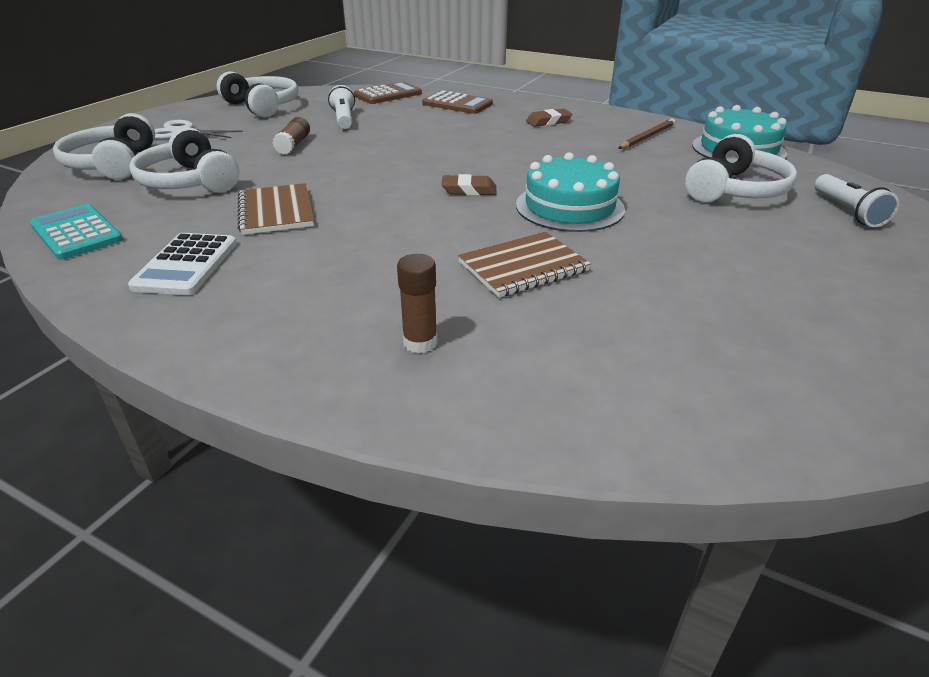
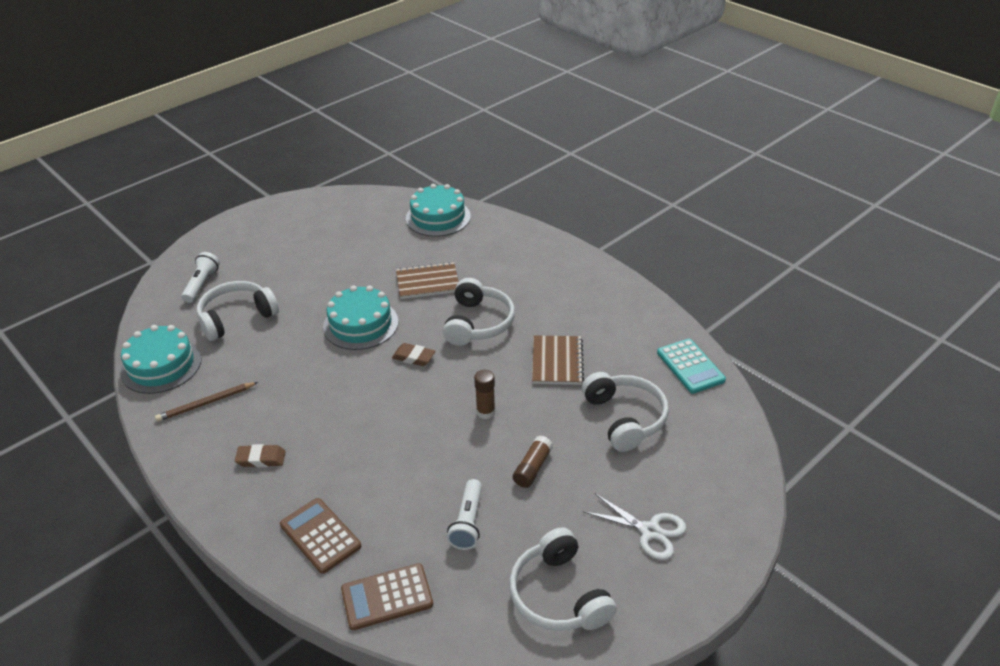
camera: 160 degrees left, 5 degrees up
(113, 164) = (701, 467): white headphones -> white headphones (478, 323)
(186, 265) = (612, 321): white calculator -> none
(420, 342) = (501, 252): brown glue stick -> brown glue stick (485, 412)
(622, 399) = (438, 217): none -> turquoise cake

